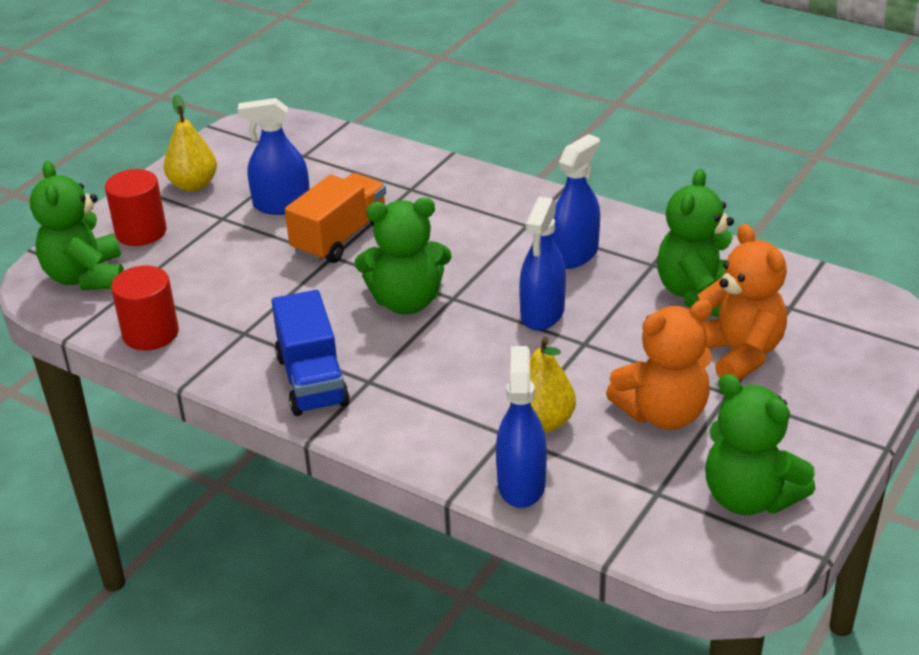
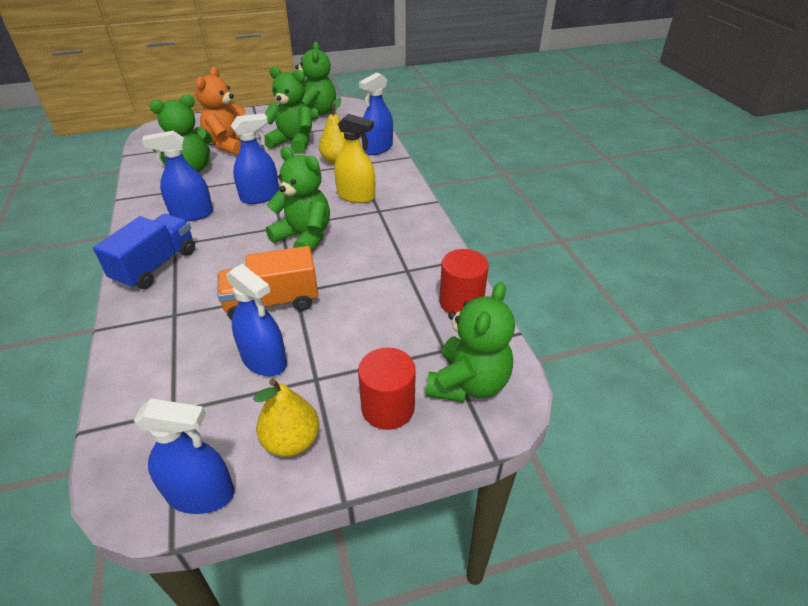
camera: 140 degrees left, 5 degrees up
(221, 143) = (200, 493): none -> blue spray bottle
(312, 380) = (404, 224): blue truck -> blue truck (156, 266)
(427, 383) = (356, 196): none -> yellow spray bottle
(663, 413) = (293, 142): orange teddy bear -> green teddy bear

